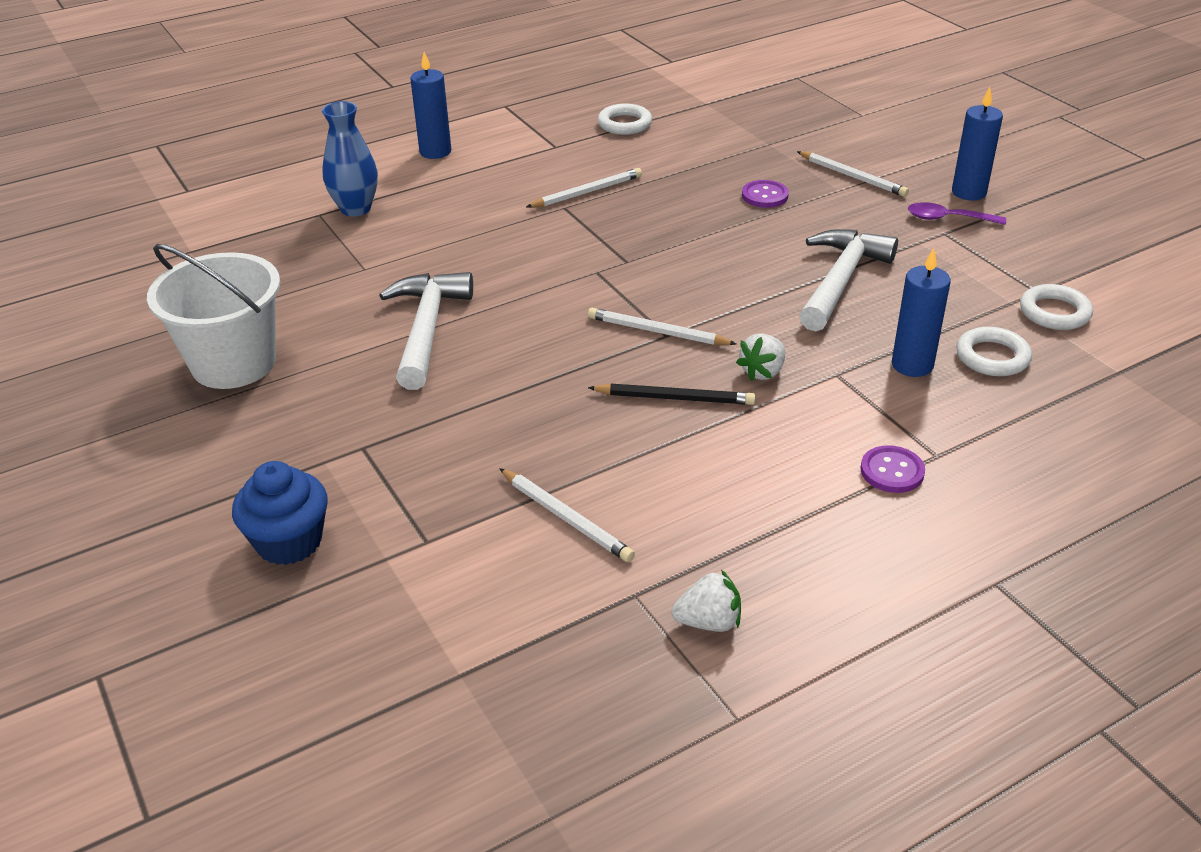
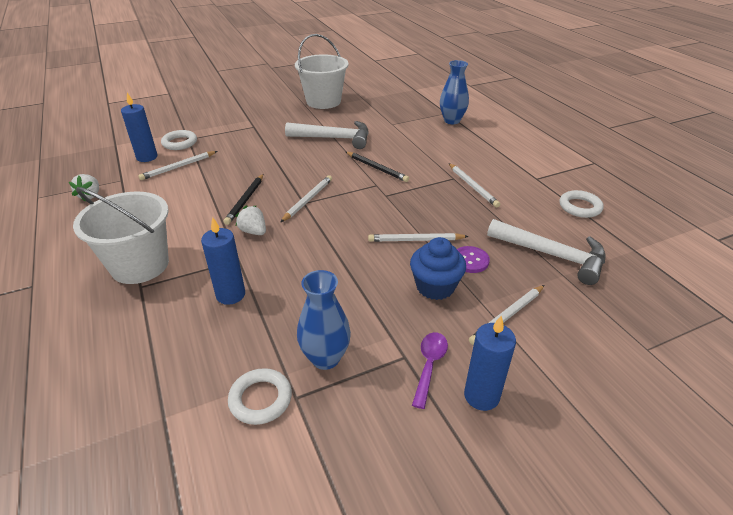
camera: 95 degrees right, 0 degrees up
(289, 542) = (207, 115): blue cupcake -> blue cupcake (435, 287)
(435, 152) = (521, 140): blue candle -> blue candle (147, 157)
(542, 274) = (376, 168): none -> black pencil
(735, 232) = (415, 240): none -> white pencil
(840, 280) = (343, 280): white hammer -> white hammer (552, 255)
(892, 471) = (140, 265): purple button -> white bucket
(975, 279) = (325, 358): none -> blue vase
(992, 357) = (220, 339): white ring -> white ring (179, 143)

